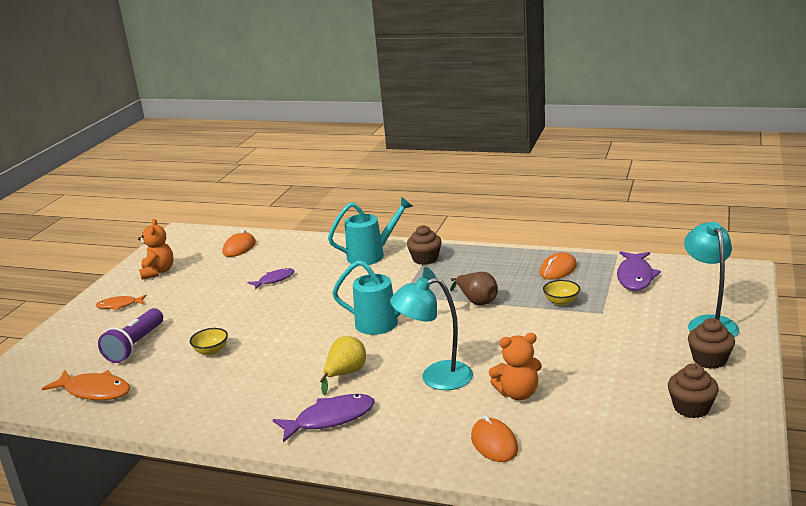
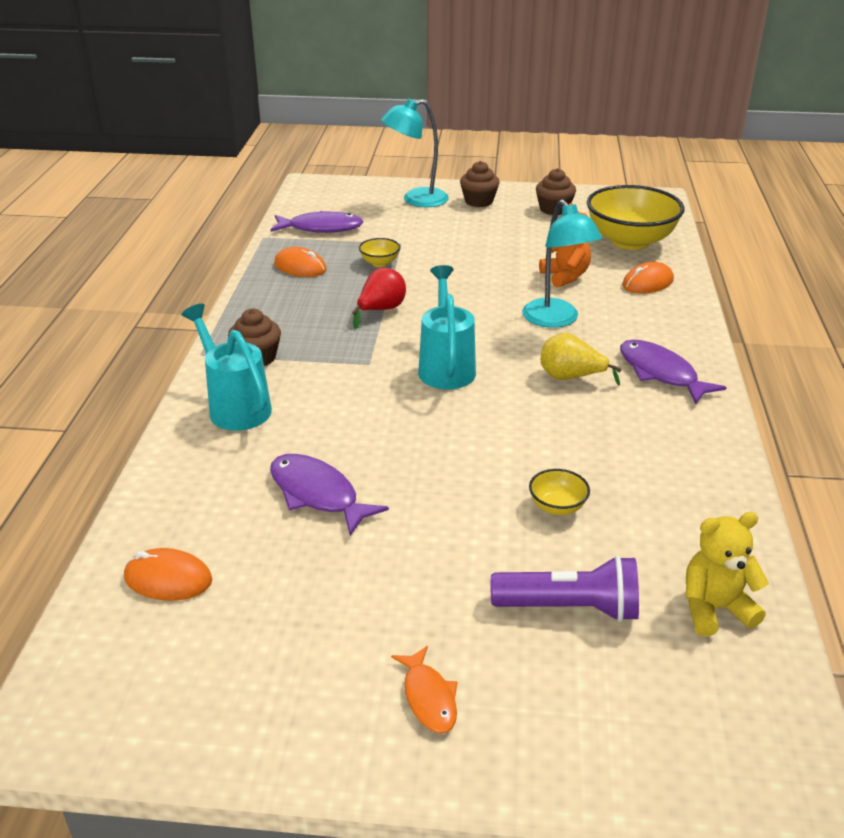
camera: 105 degrees left, 10 degrees up
(94, 391) = (714, 609): orange fish -> yellow teddy bear
(158, 272) = (270, 686): orange teddy bear -> none
(274, 280) = (318, 494): purple fish -> purple fish, size x1.62
(477, 301) = (381, 310): brown pear -> red pear
(598, 450) = (630, 241): none -> yellow bowl

